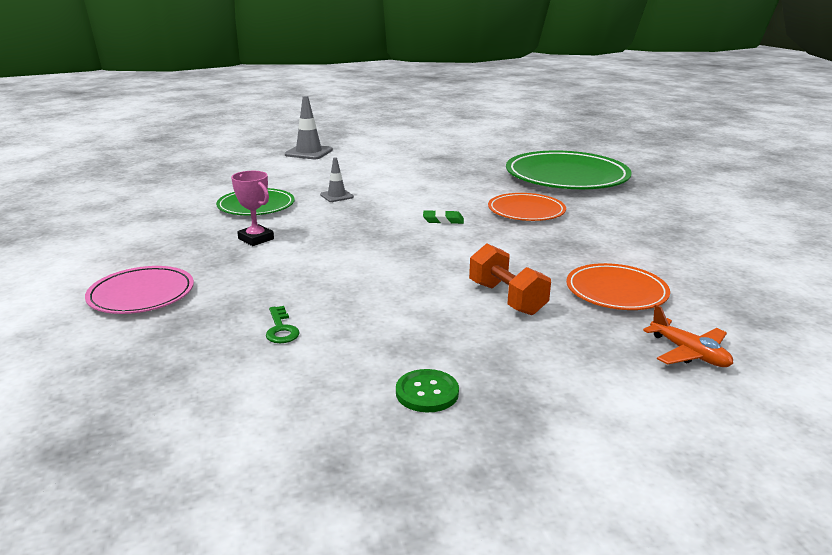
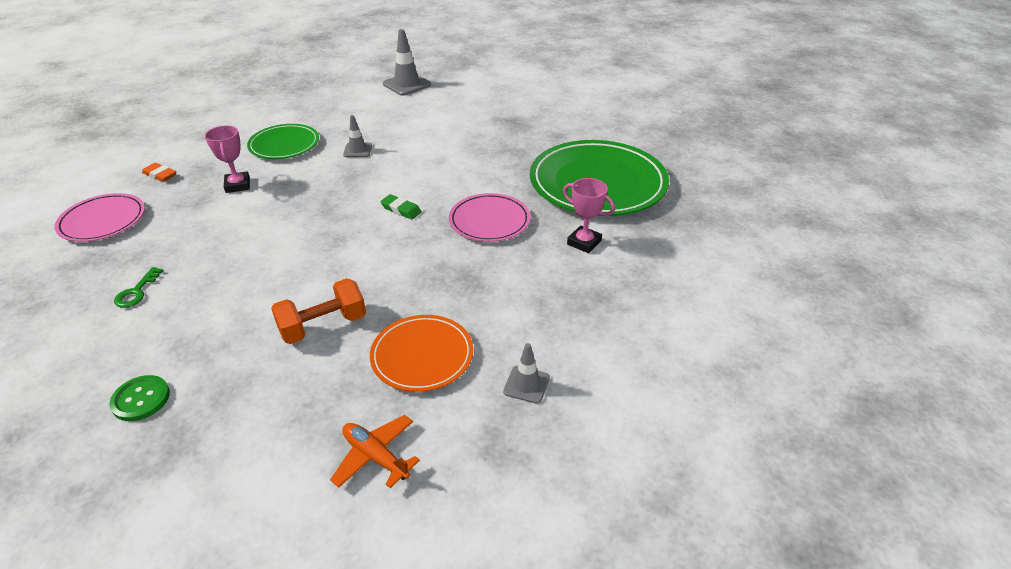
camera: 30 degrees right, 15 degrees up
(151, 250) = (160, 175): none -> orange eraser
(507, 298) = (323, 326): orange dumbbell -> orange dumbbell turned 60 degrees clockwise
(526, 211) = (489, 221): orange plate -> pink plate
(614, 206) = (584, 242): none -> pink trophy
(689, 353) = (375, 456): orange plane -> orange plane turned 135 degrees clockwise
(714, 283) = (526, 384): none -> grey traffic cone

